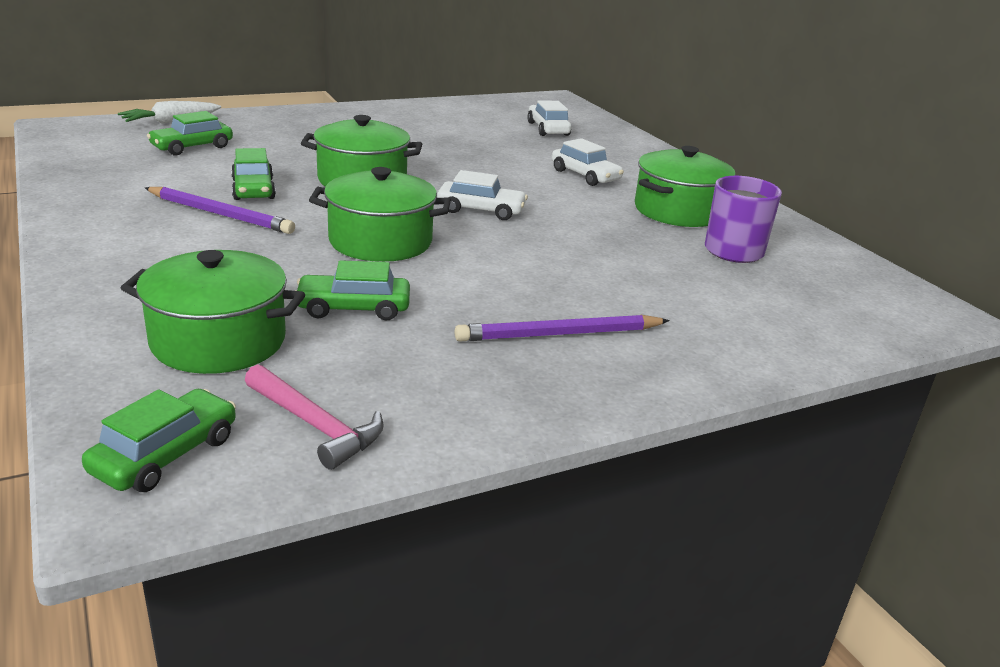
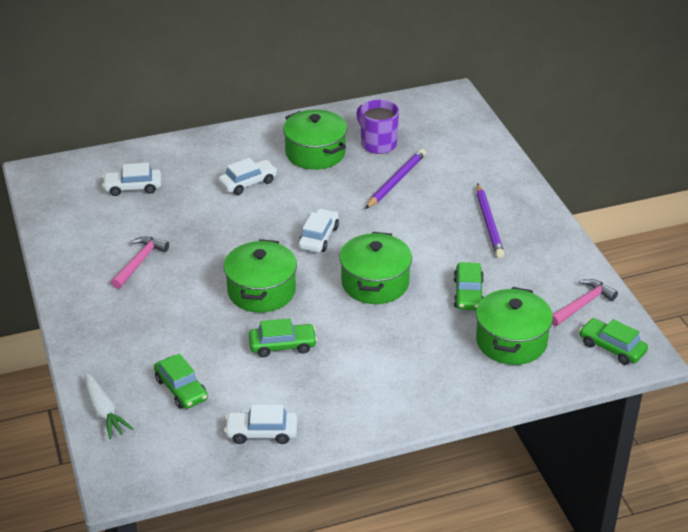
camera: 80 degrees left, 10 degrees up
(97, 178) = (261, 432): none -> white car
(220, 214) = (333, 358): purple pencil -> purple pencil (396, 181)
(413, 132) = (139, 262): none -> pink hammer

